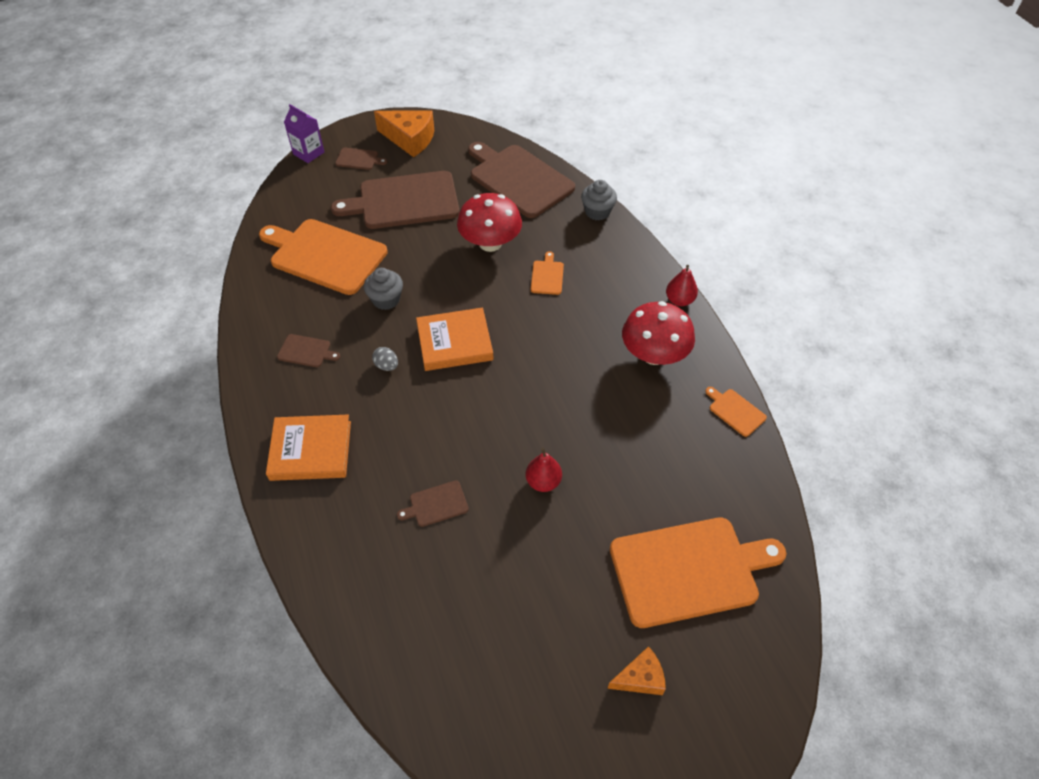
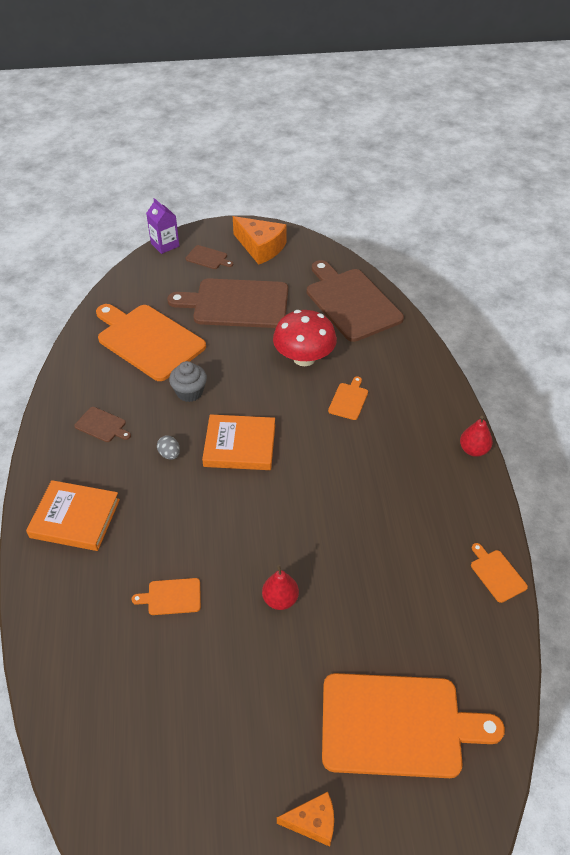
camera: 15 degrees right, 5 degrees down
(436, 504) = (171, 597): brown cutting board -> orange cutting board
(597, 212) = (418, 347): grey cupcake -> none
(654, 354) = (430, 498): red mushroom -> none

